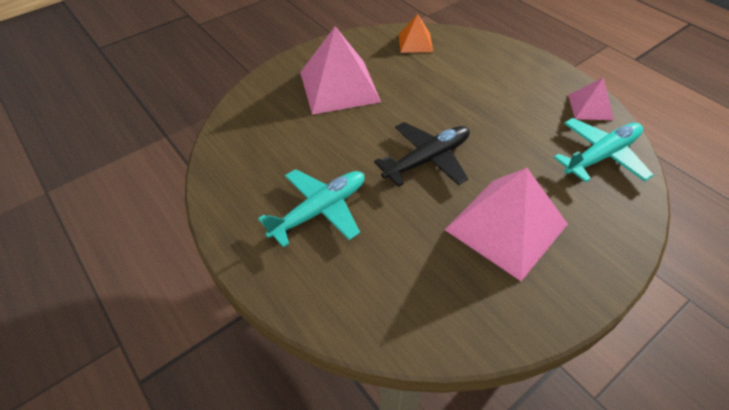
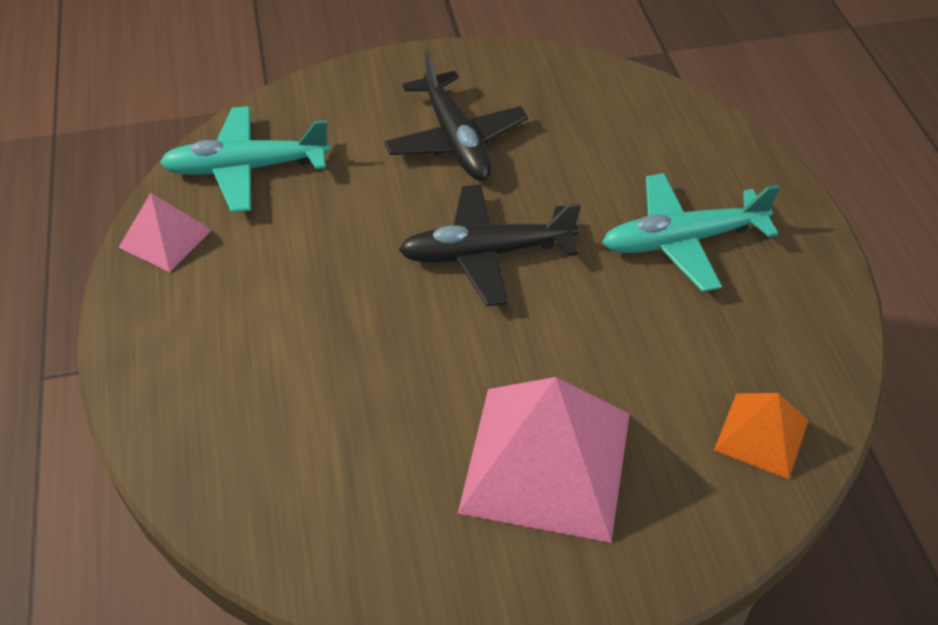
camera: 155 degrees left, 0 degrees up
(415, 43) = (309, 522): orange pyramid -> orange pyramid (761, 435)
(505, 226) = (455, 139): pink pyramid -> black plane

